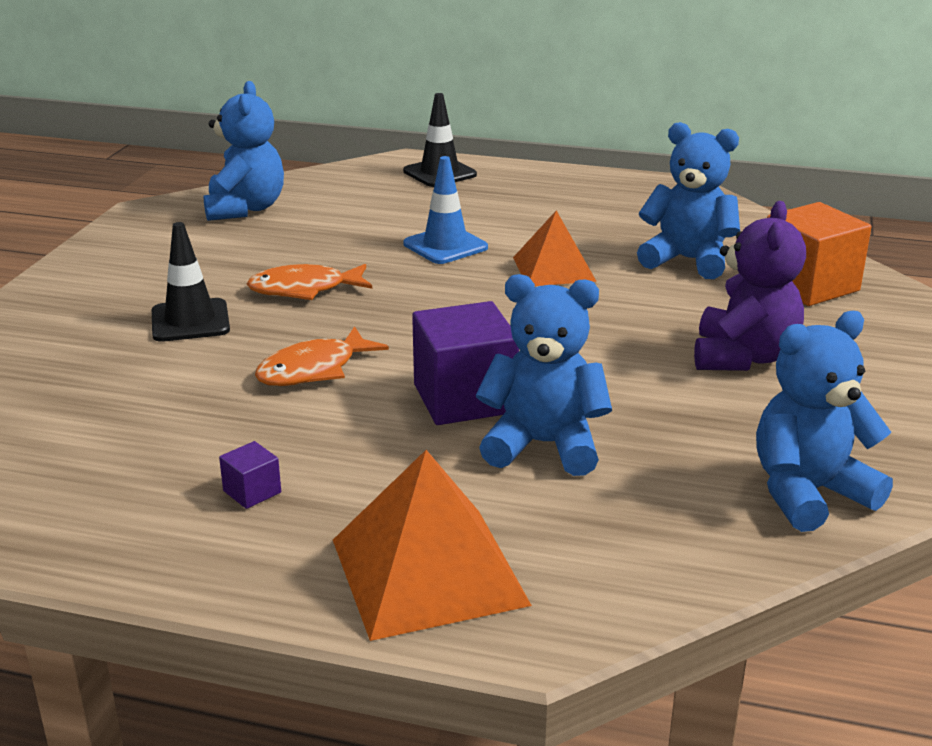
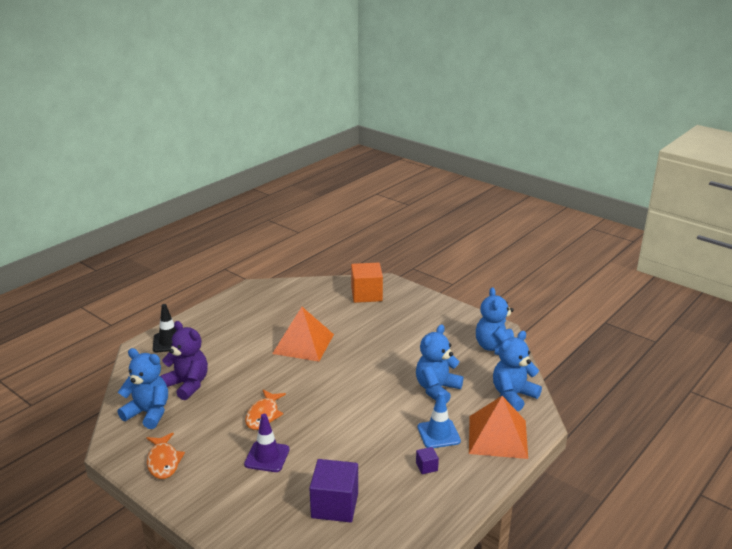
camera: 65 degrees left, 0 degrees up
(190, 321) = (267, 457): black traffic cone -> purple traffic cone
(314, 370) = (342, 430): orange fish -> orange fish (163, 461)
(445, 246) = (254, 364): blue traffic cone -> blue traffic cone (438, 434)
(464, 398) = (393, 397): purple cube -> purple cube (335, 505)
(554, 269) = (303, 343): orange pyramid -> orange pyramid, size x1.53
(688, 260) = (324, 311): blue teddy bear -> blue teddy bear (513, 396)
(743, 357) = (407, 328): purple teddy bear -> purple teddy bear (187, 385)

